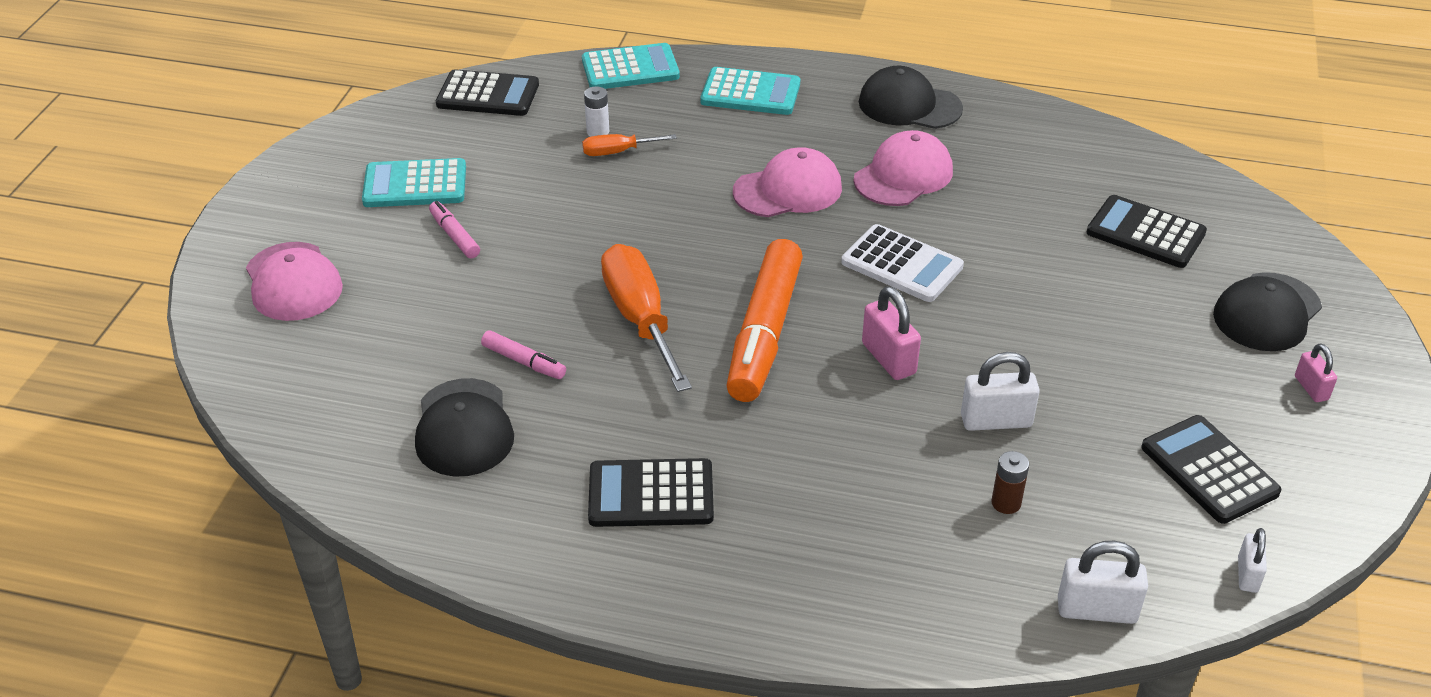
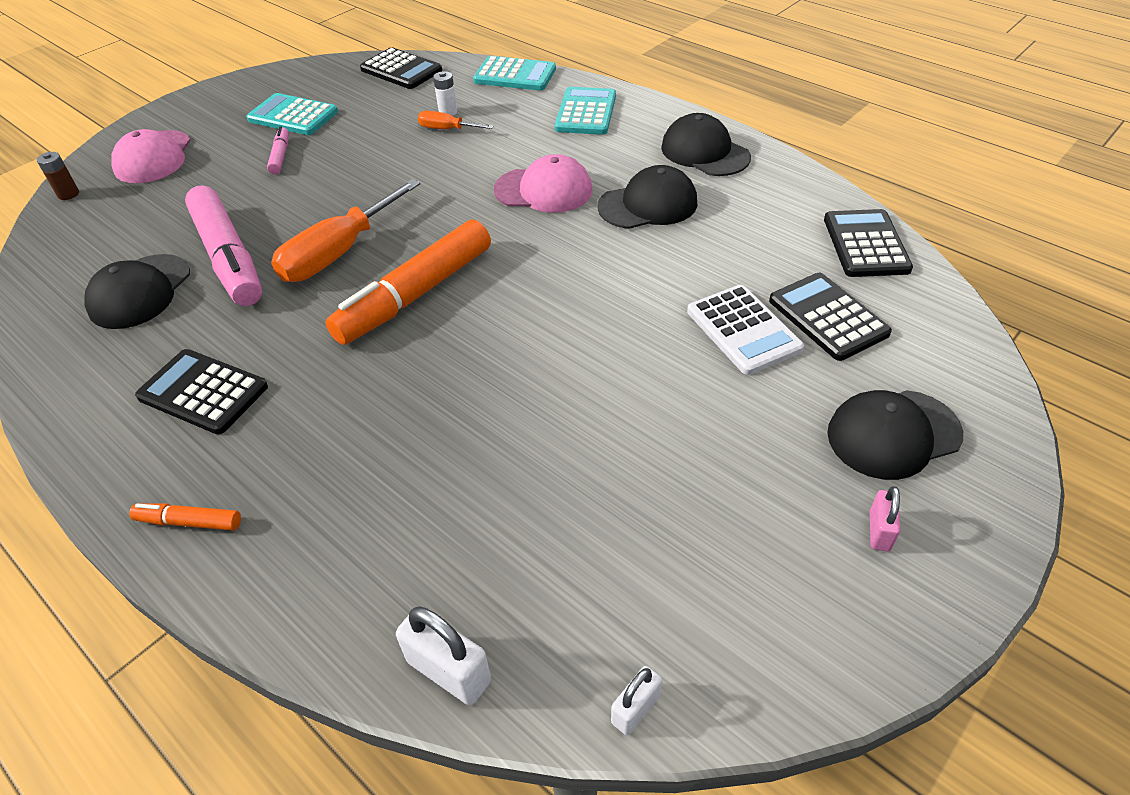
camera: 30 degrees right, 5 degrees up
(524, 362) = (228, 258): pink marker -> pink marker, size x2.25
(640, 319) = (338, 253): orange screwdriver -> orange screwdriver turned 150 degrees counterclockwise
(750, 93) = (586, 112): turquoise calculator -> turquoise calculator turned 120 degrees counterclockwise
(767, 601) = (189, 522): none -> orange marker
(888, 358) = (492, 350): pink padlock -> none
(902, 264) = (578, 275): white calculator -> white calculator (743, 330)
(903, 175) = (648, 205): pink cap -> black cap
(996, 421) = (530, 439): white padlock -> none
(1006, 503) = (467, 521): brown battery -> brown battery (68, 194)
(1209, 470) = (692, 573): black calculator -> black calculator (865, 244)

